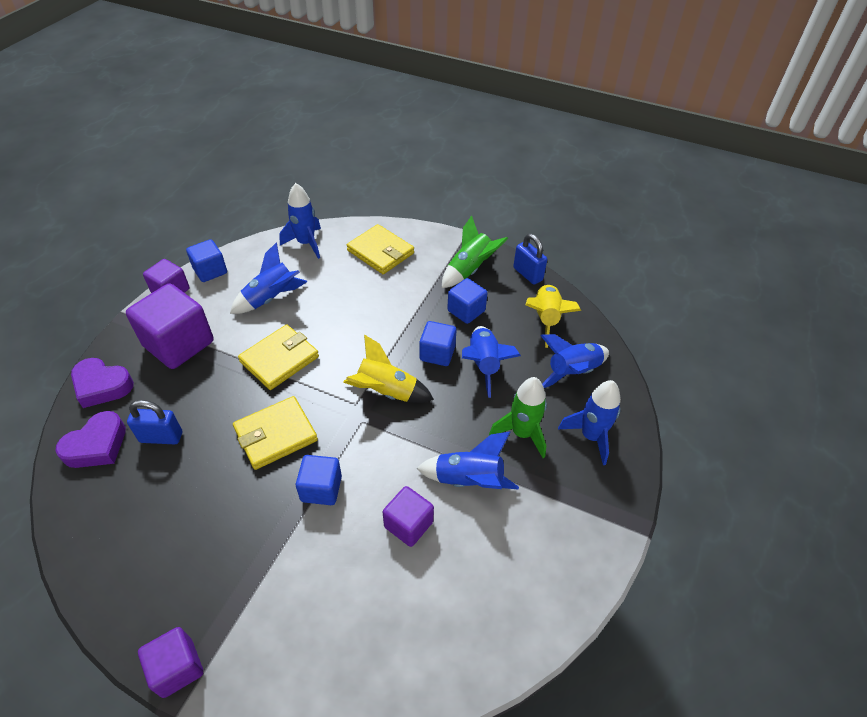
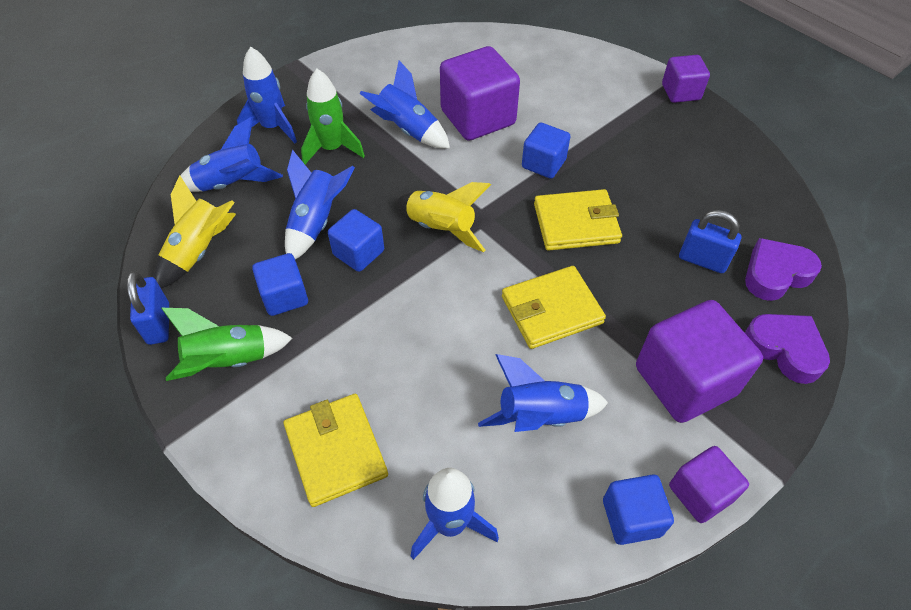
camera: 155 degrees left, 5 degrees up
(408, 524) = (478, 117): purple cube -> purple cube, size x1.75

